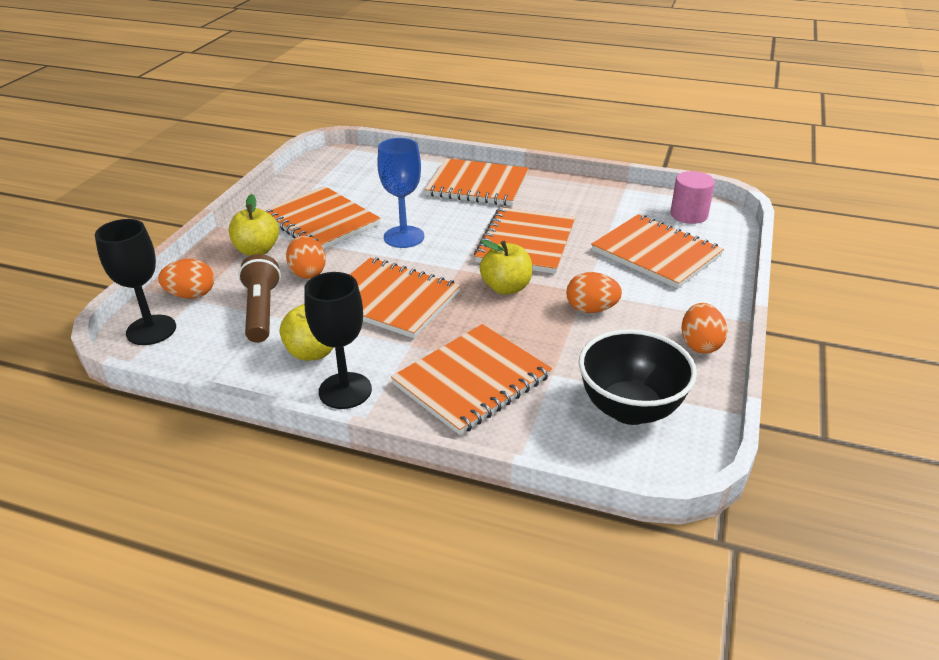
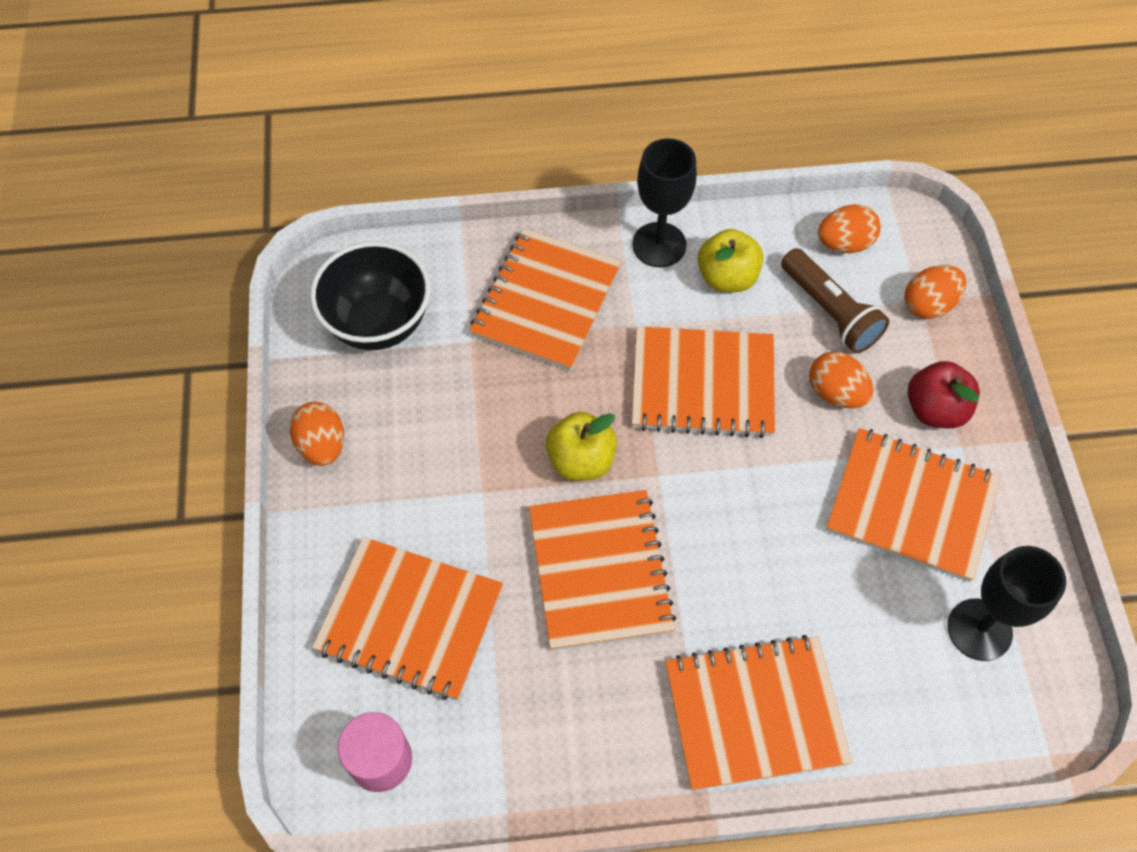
camera: 155 degrees right, 25 degrees up
(151, 330) = (913, 243): black goblet -> black goblet (979, 629)
(257, 250) = (935, 409): yellow apple -> red apple
(404, 237) = (773, 516): blue goblet -> none
(591, 309) = (462, 460): orange egg -> orange egg (844, 243)

